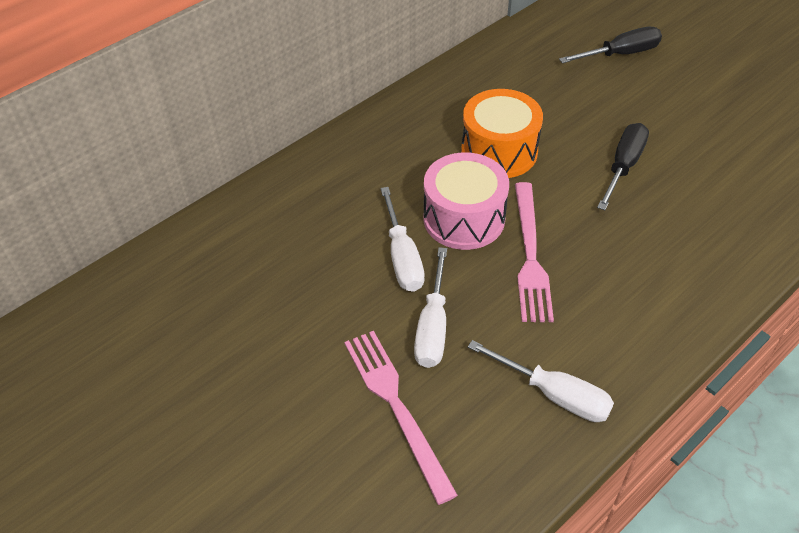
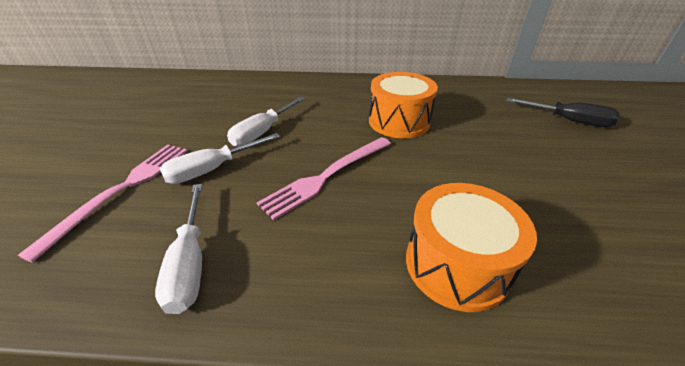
camera: 45 degrees right, 10 degrees down
(464, 218) = (324, 136): pink drum -> none
(623, 166) = (478, 173): black screwdriver -> none
(693, 253) = (456, 264): none -> orange drum

